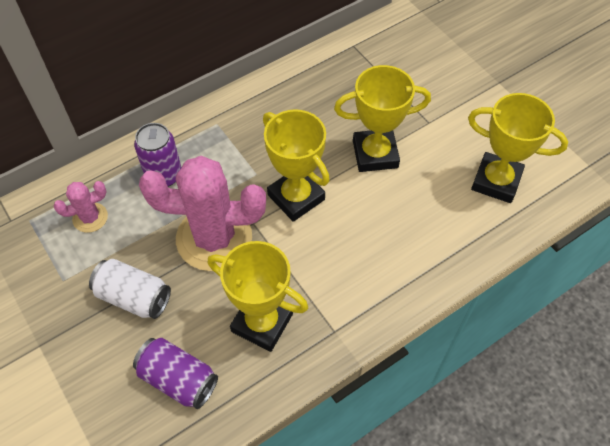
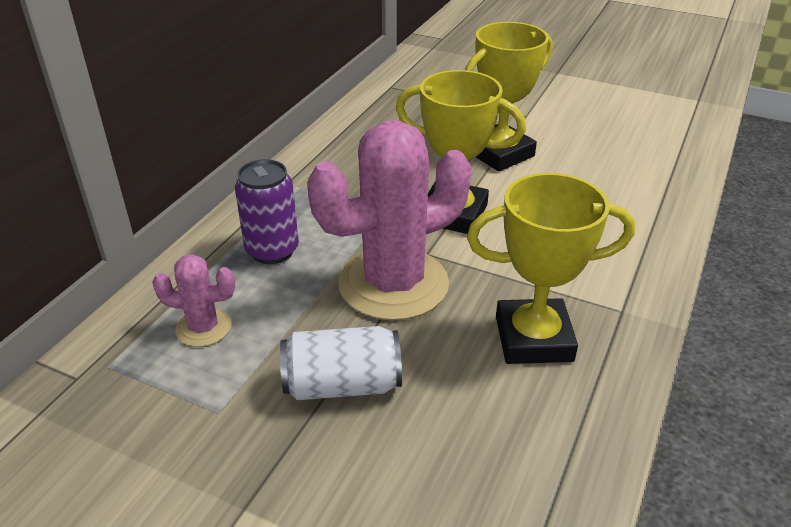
camera: 30 degrees left, 20 degrees down
(90, 217) = (203, 327): pink cactus -> pink cactus turned 60 degrees clockwise
(178, 379) = (489, 446): purple can -> none
(496, 181) = (635, 135): yellow trophy -> none

